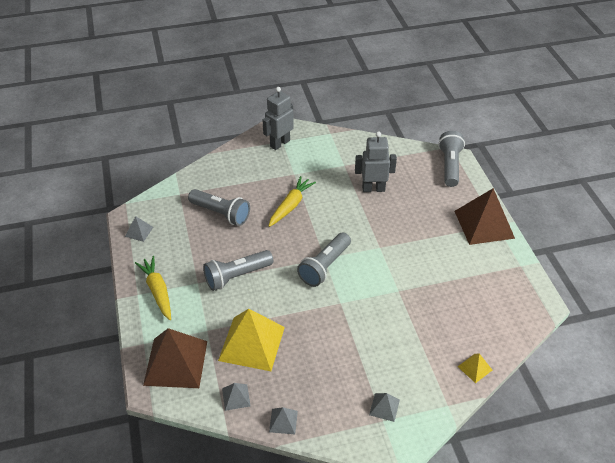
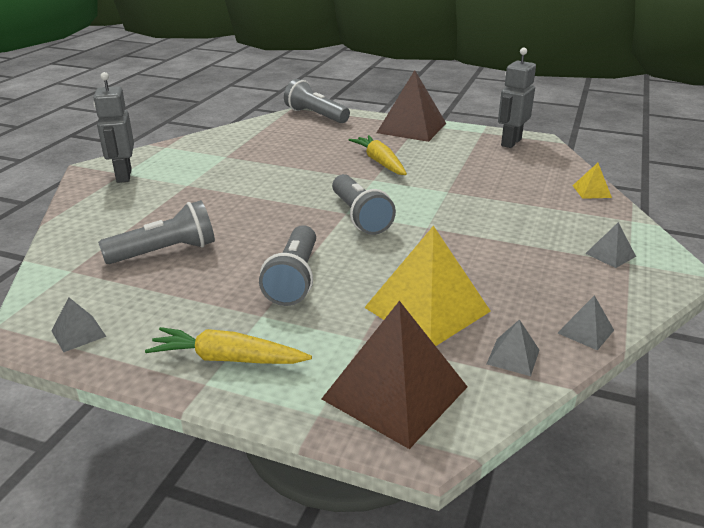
camera: 55 degrees left, 15 degrees down
(291, 205) = (233, 203): yellow carrot -> yellow carrot (380, 162)
(373, 189) = (286, 154): grey robot -> grey robot (510, 142)

